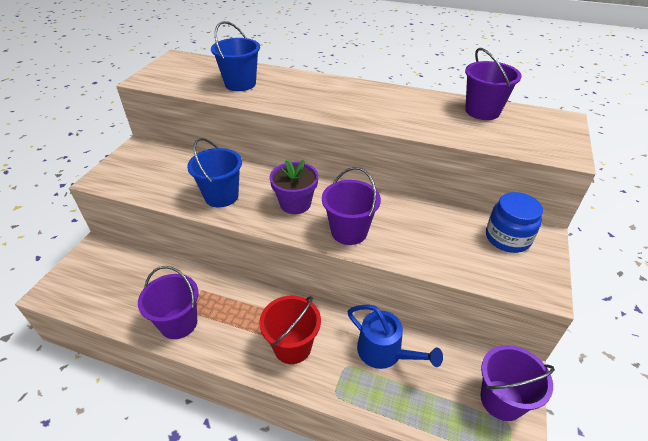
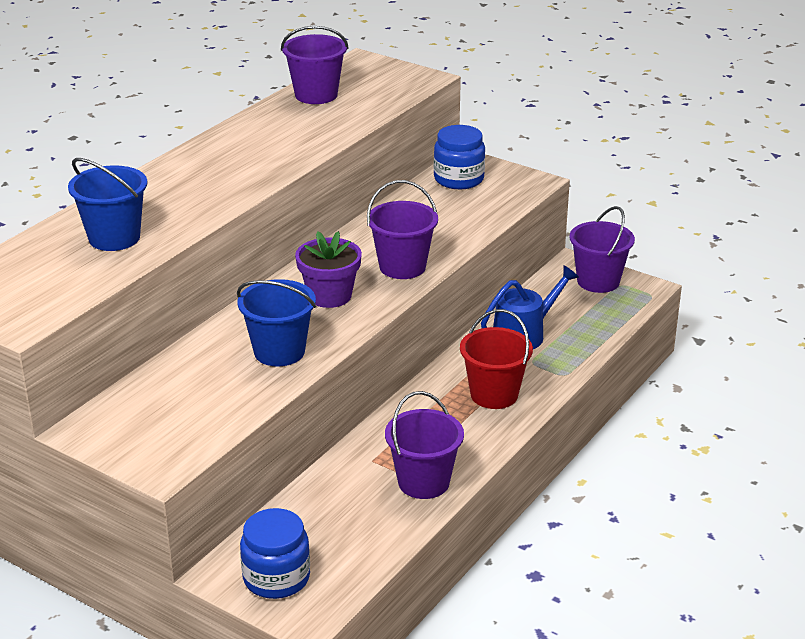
camera: 75 degrees left, 10 degrees down
(86, 271) = (276, 578): none -> blue jar

